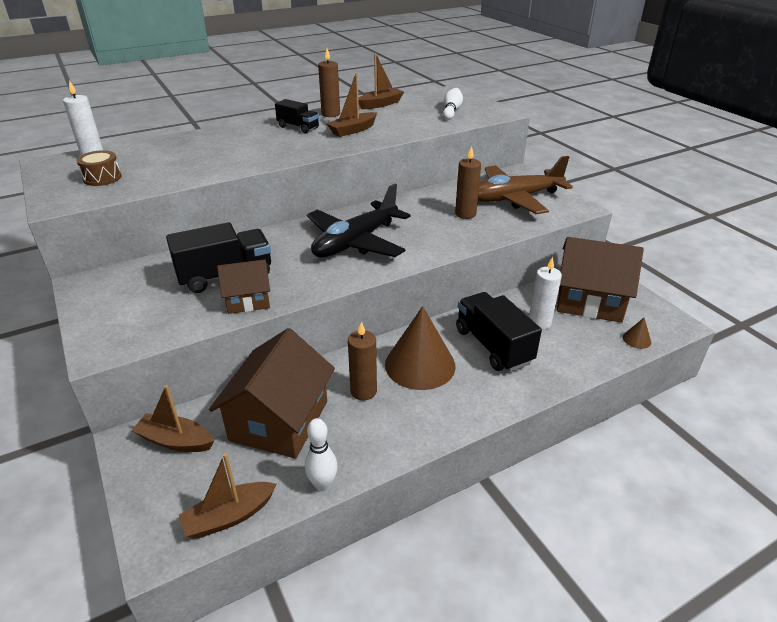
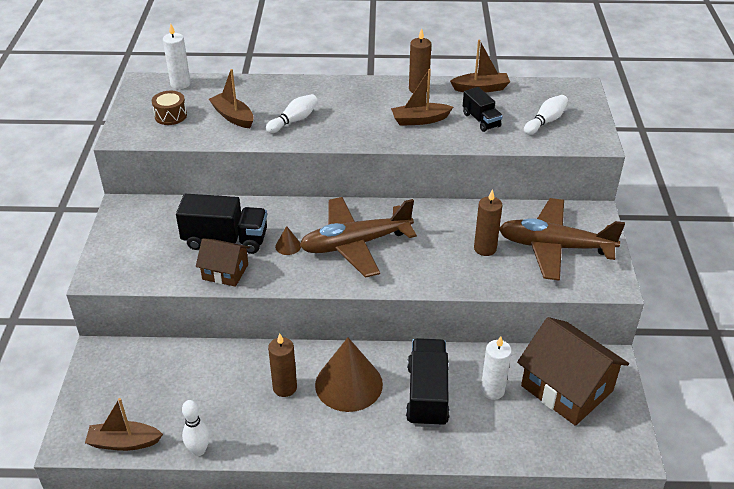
camera: 30 degrees right, 5 degrees up
(176, 441) = (126, 367): brown boat -> brown boat (233, 117)
(238, 154) = (294, 120): none -> white bowling pin
(279, 420) = (205, 384): brown house -> none
(298, 127) = (372, 100): black truck -> black truck (481, 120)
(355, 242) = (355, 244): black plane -> brown plane
(636, 339) = (571, 449): brown cone -> brown cone (288, 246)

